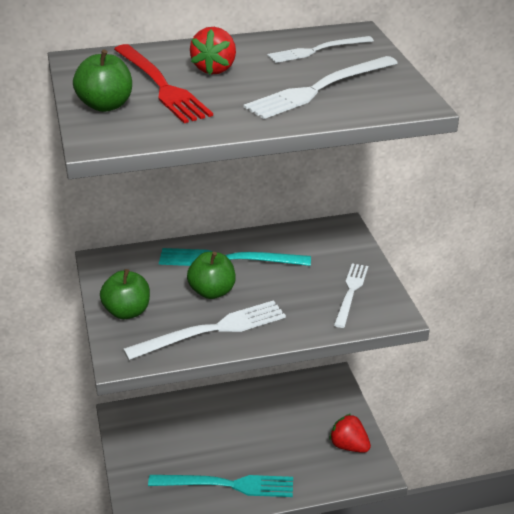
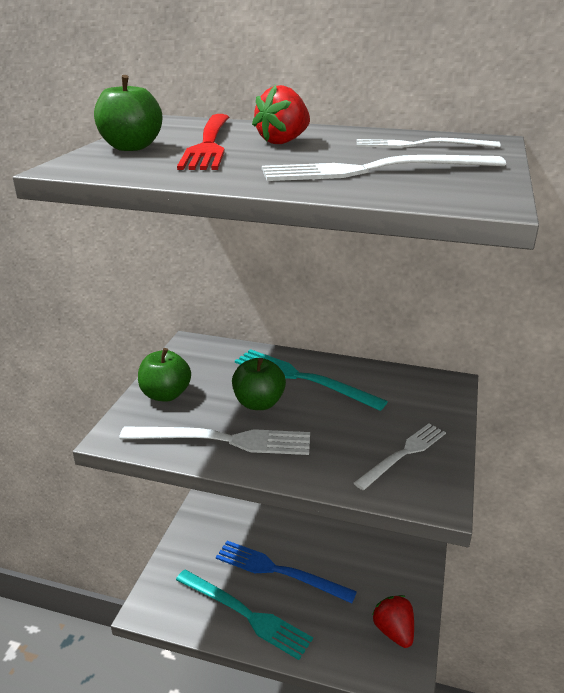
camera: 30 degrees right, 5 degrees down
(232, 442) = (280, 571): none -> blue fork

